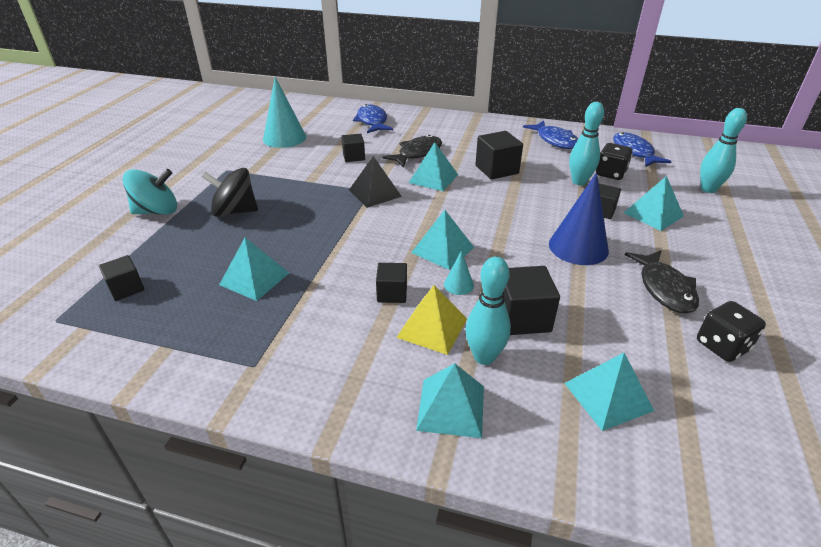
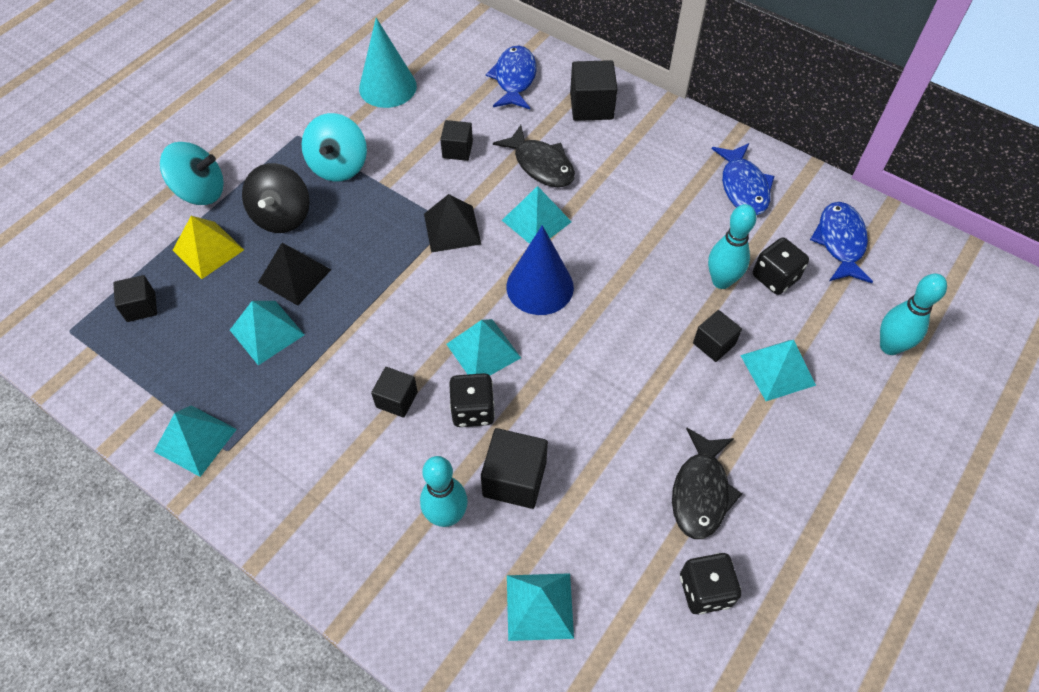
camera: 20 degrees right, 20 degrees up
(235, 211) = (282, 216): black spinning top -> black spinning top turned 105 degrees counterclockwise
(262, 241) = (294, 276): none -> black pyramid
(268, 179) = (339, 166): none -> turquoise spinning top
(417, 153) = (541, 165): black fish -> black fish turned 75 degrees clockwise
(432, 328) = (414, 461): yellow pyramid -> yellow pyramid (208, 249)
(451, 407) = (383, 563): turquoise pyramid -> turquoise pyramid (195, 440)
(458, 285) = (473, 410): turquoise cone -> black dice
(496, 169) = (626, 226): black cube -> black cube (591, 106)
(578, 247) = (643, 396): blue cone -> blue cone (540, 286)

